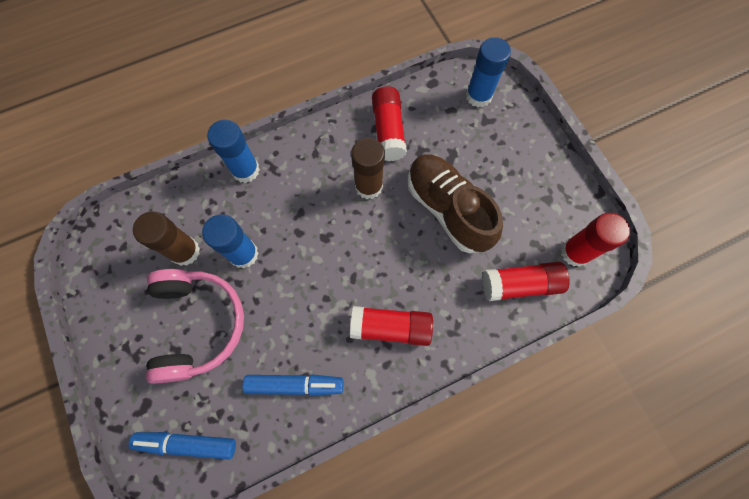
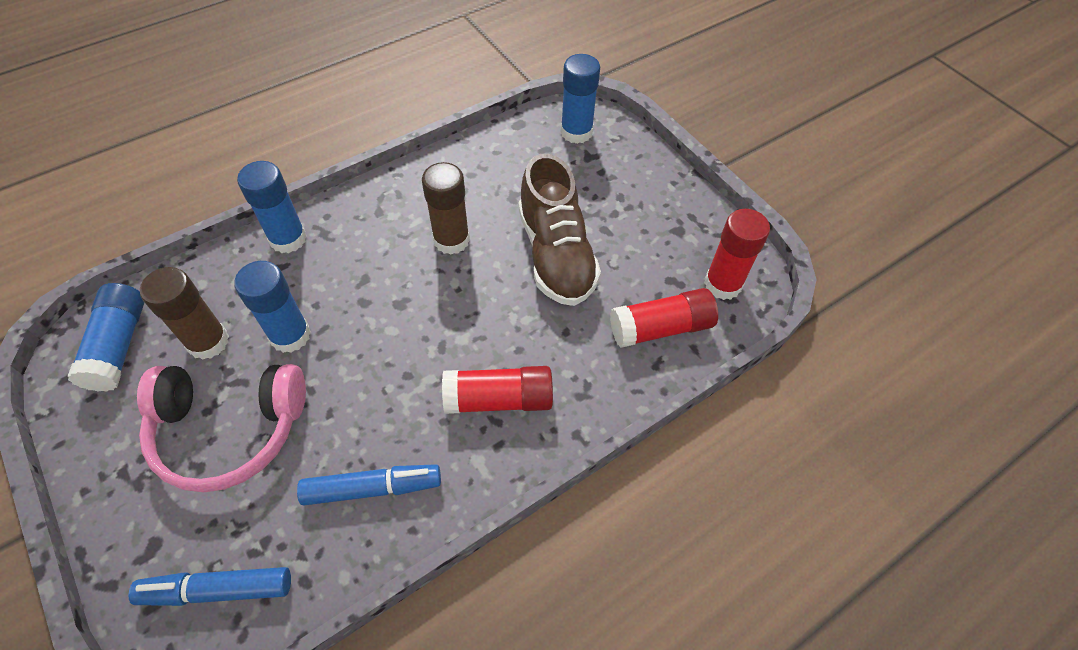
camera: 10 degrees left, 15 degrees down
(122, 247) = (119, 346): none -> blue glue stick
(198, 325) = (229, 430): pink headphones -> pink headphones turned 105 degrees clockwise
(388, 131) = (470, 178): red glue stick -> none
(448, 209) = (556, 254): brown shoe -> brown shoe turned 150 degrees counterclockwise

